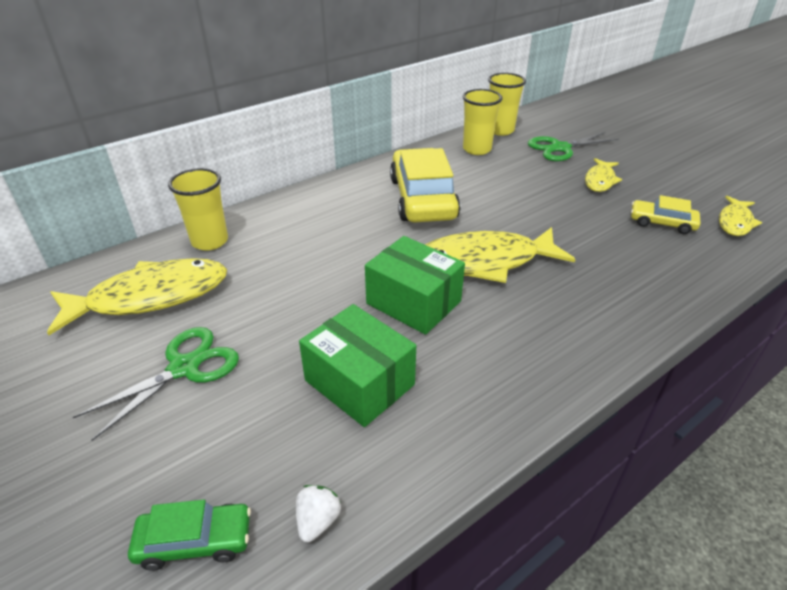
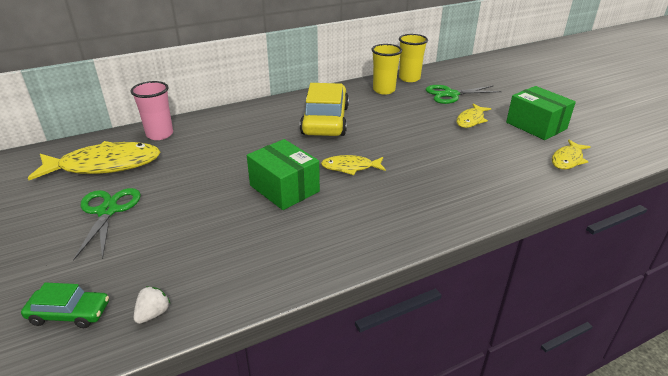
camera: 10 degrees right, 5 degrees down
(184, 368) = (107, 211): green scissors -> green scissors turned 60 degrees counterclockwise
(210, 241) = (159, 134): yellow cup -> pink cup
(359, 382) = (221, 234): green box -> green box (536, 126)
(484, 262) = (350, 167): yellow fish -> yellow fish, size x0.54
(662, 223) = (505, 154): yellow car -> none

